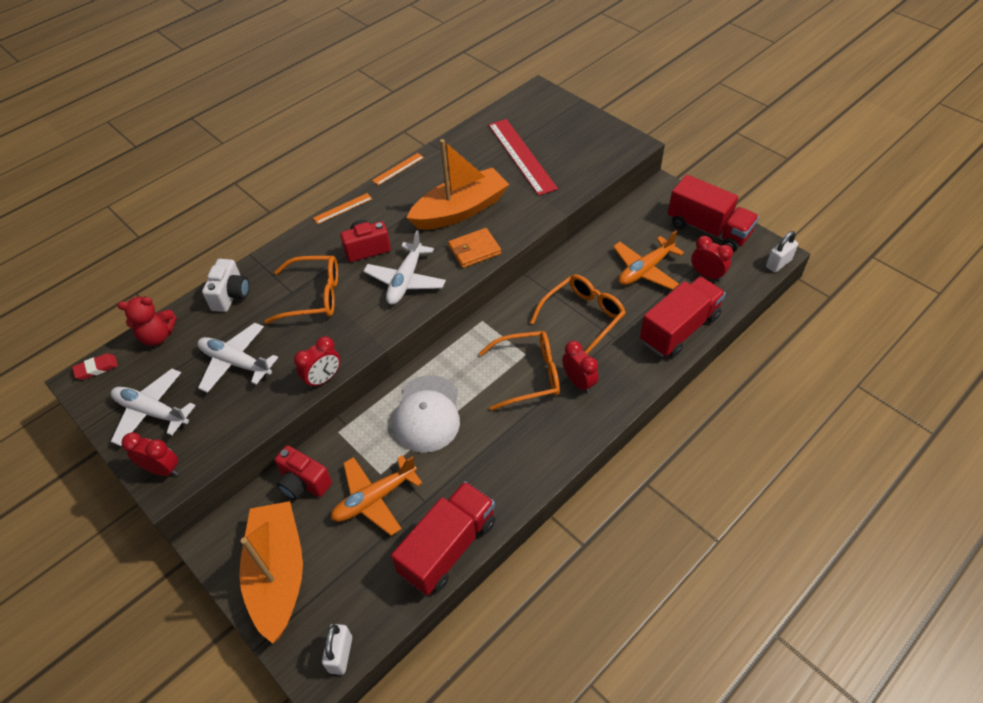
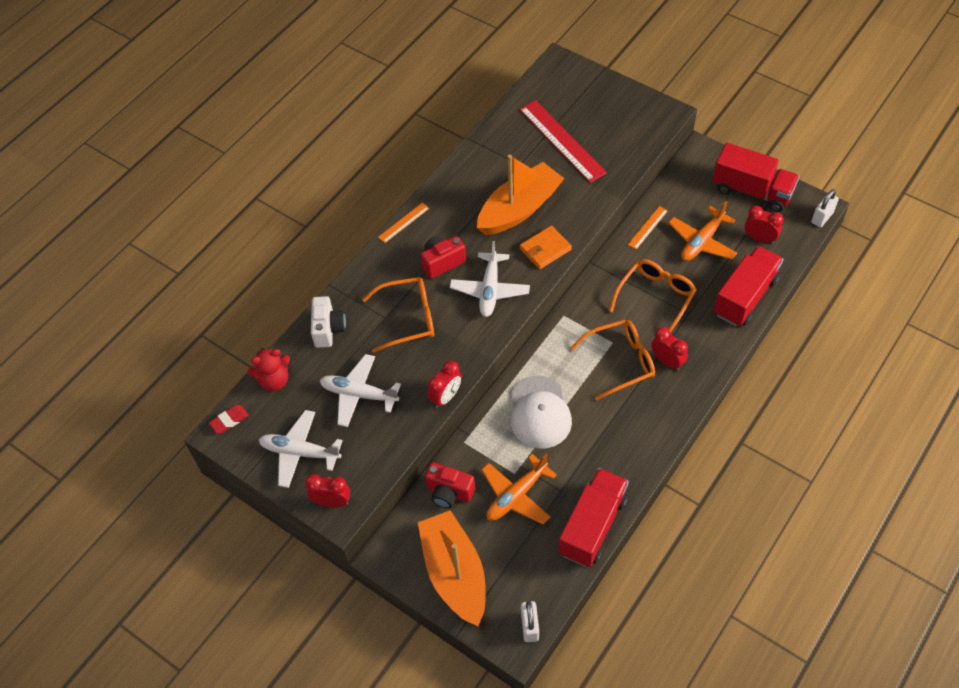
camera: 10 degrees left, 5 degrees up
(398, 169) = (444, 171): orange ruler -> orange ruler (648, 227)

